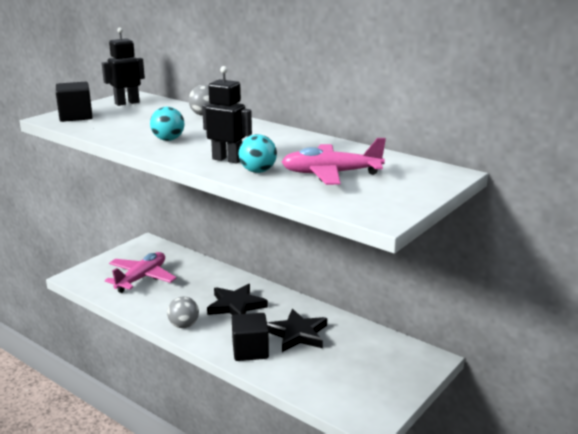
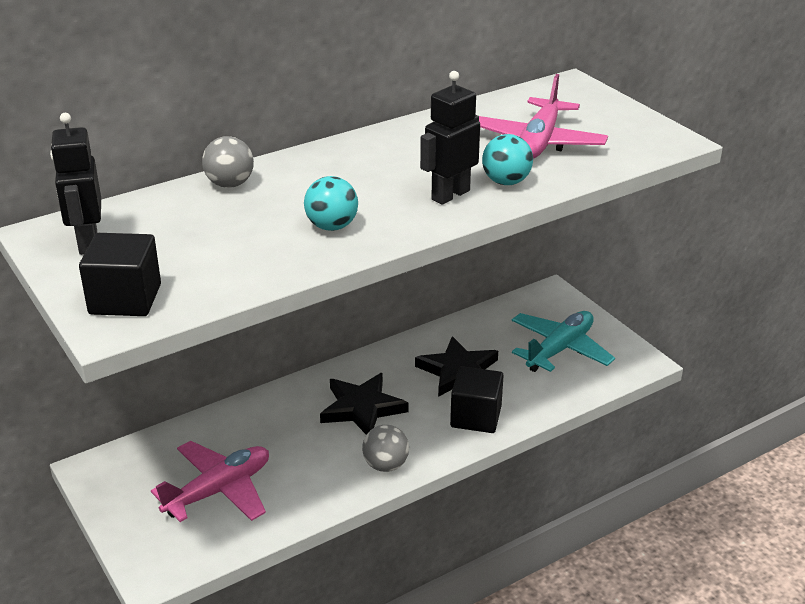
camera: 70 degrees left, 10 degrees up
(141, 278) = (219, 490): pink plane -> pink plane turned 90 degrees clockwise
(356, 375) = (559, 349): none -> turquoise plane

